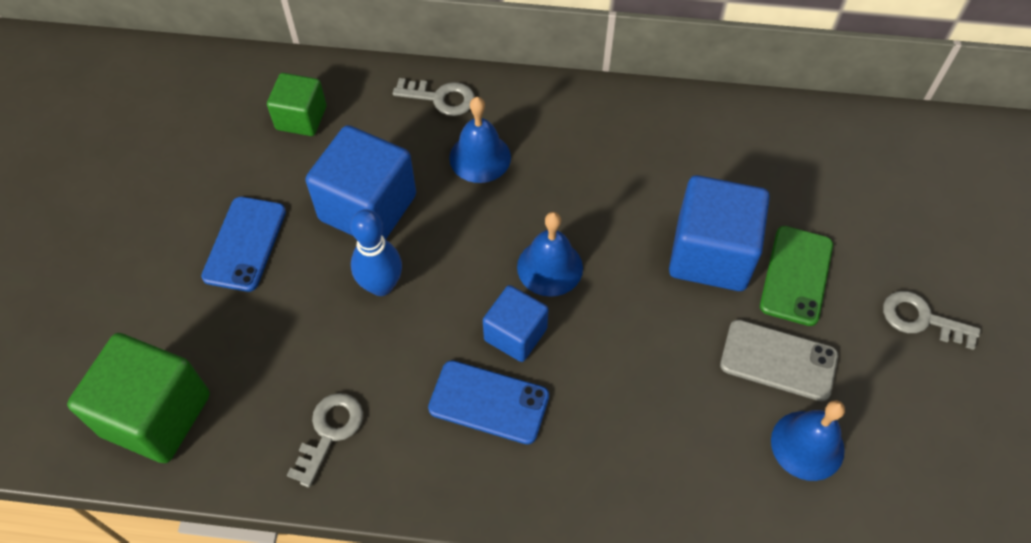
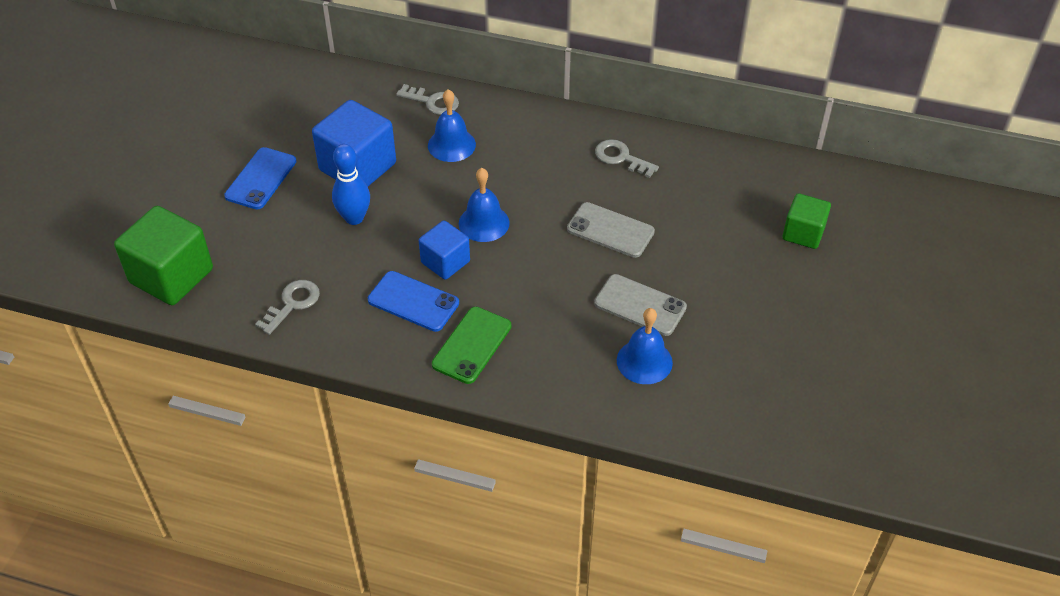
camera: 10 degrees right, 10 degrees down
(301, 118) = (323, 102): green cube -> green cube (803, 233)
(711, 254) = (610, 230): blue cube -> grey phone
(796, 275) = (672, 253): green phone -> green phone (472, 345)
(921, 319) = (761, 294): grey key -> grey key (621, 158)

